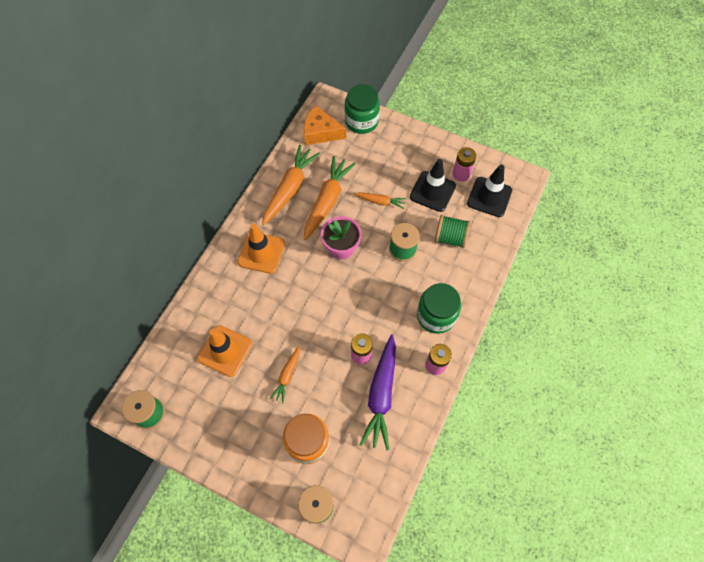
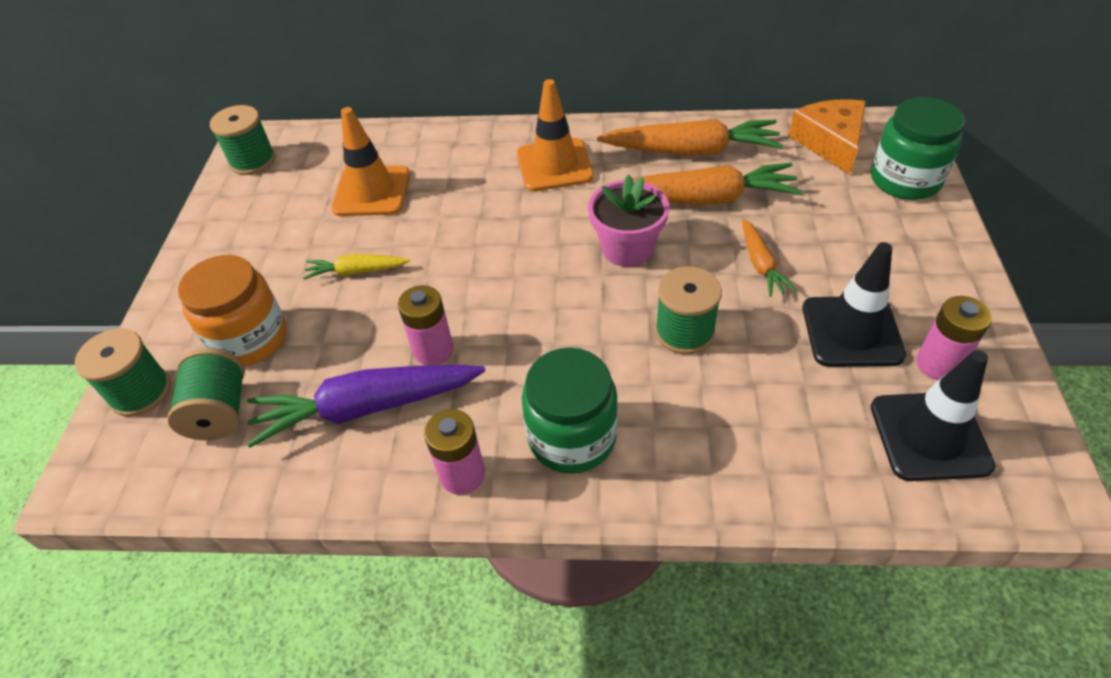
camera: 70 degrees right, 15 degrees down
(287, 376) = (357, 271): orange carrot -> yellow carrot
(450, 238) = (767, 399): green spool -> green spool (220, 412)

